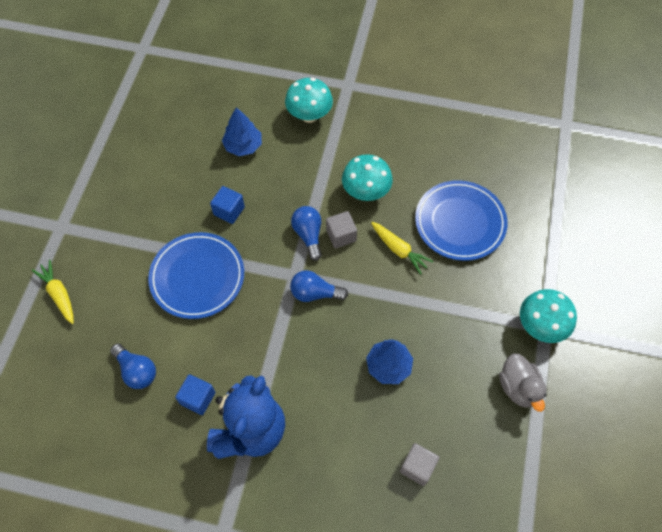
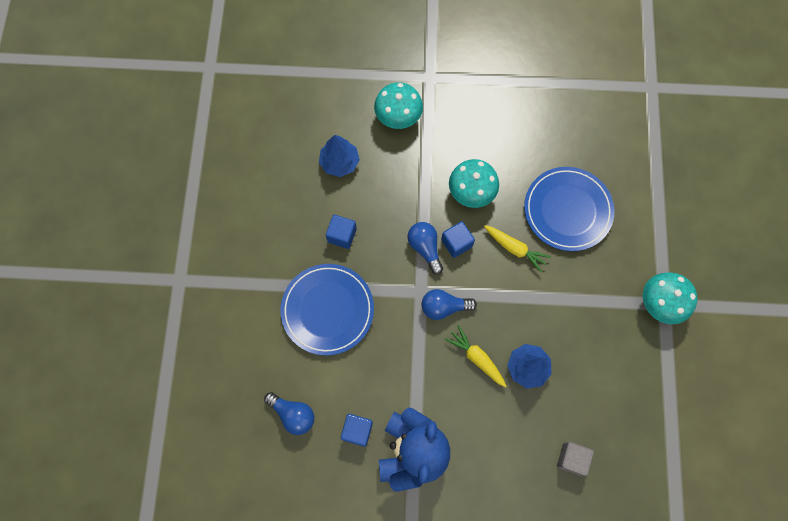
camera: 10 degrees left, 10 degrees up
(59, 294) = (197, 351): yellow carrot -> yellow carrot (476, 358)
(341, 235) = (456, 243): grey cube -> blue cube
(518, 387) = (649, 367): grey duck -> none

